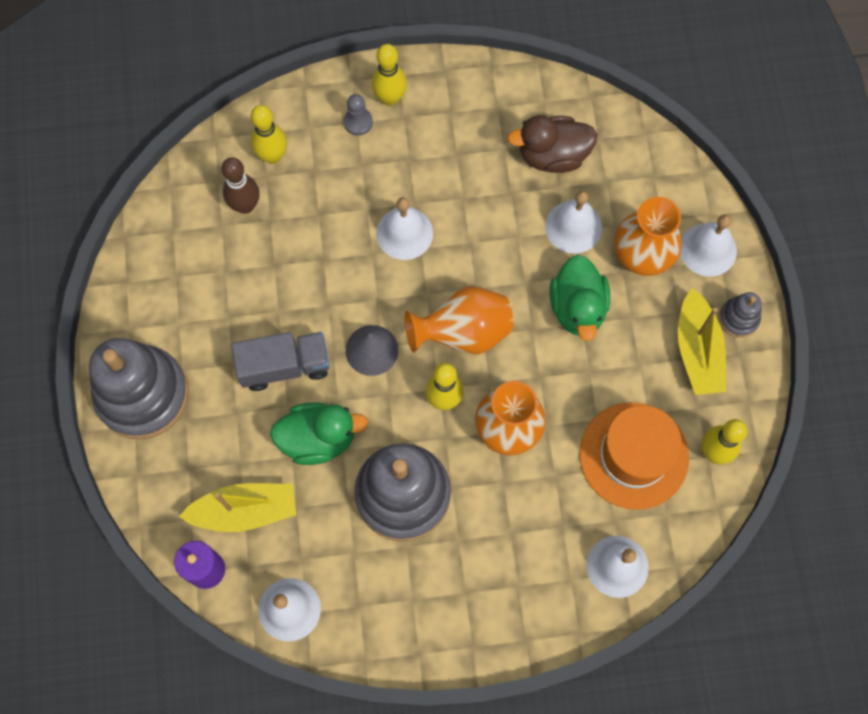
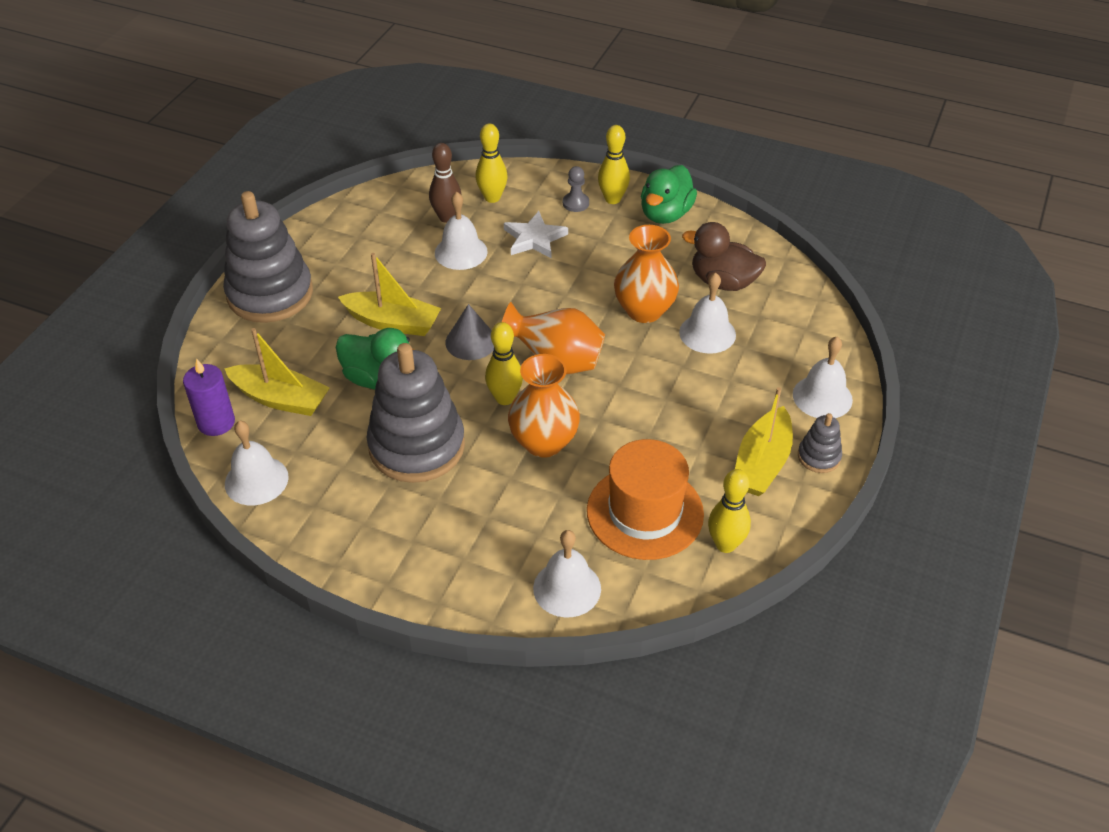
camera: 30 degrees right, 25 degrees down
(285, 366) = (393, 322): grey truck -> yellow boat
(348, 190) = (534, 238): none -> white star
(404, 233) = (558, 281): white bell -> white bell (461, 252)
(577, 308) = (670, 387): green duck -> green duck (665, 214)
(642, 255) = (756, 376): orange vase -> orange vase (644, 311)

